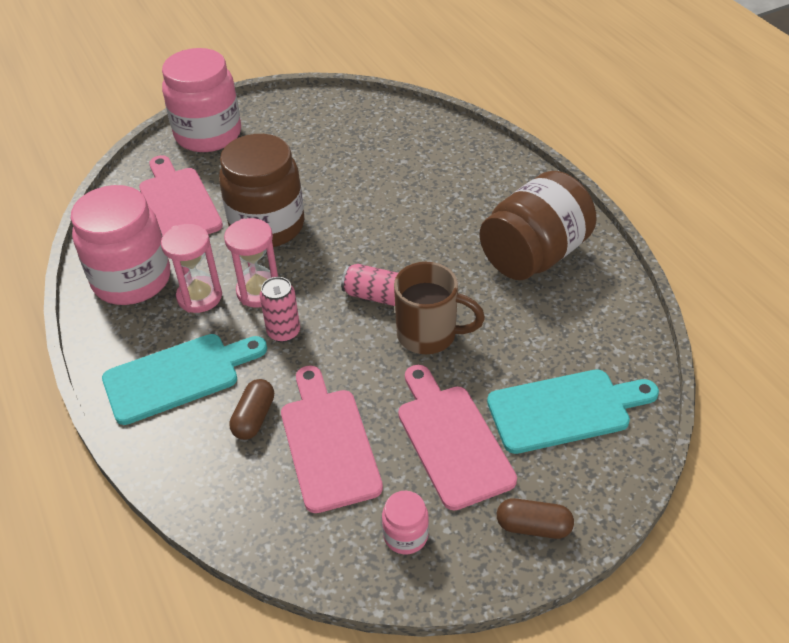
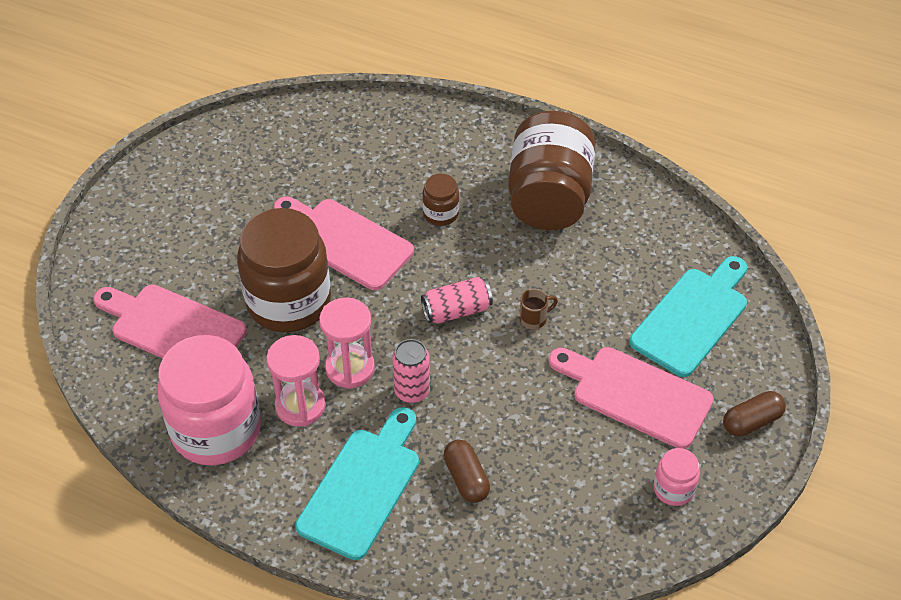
camera: 40 degrees left, 5 degrees up
(208, 134) = (120, 239): pink jar -> none
(328, 443) = (546, 459): pink cutting board -> pink cutting board (345, 242)
(429, 335) = (534, 319): brown mug -> brown mug, size x0.45
(436, 224) = (441, 213): none -> brown jar

